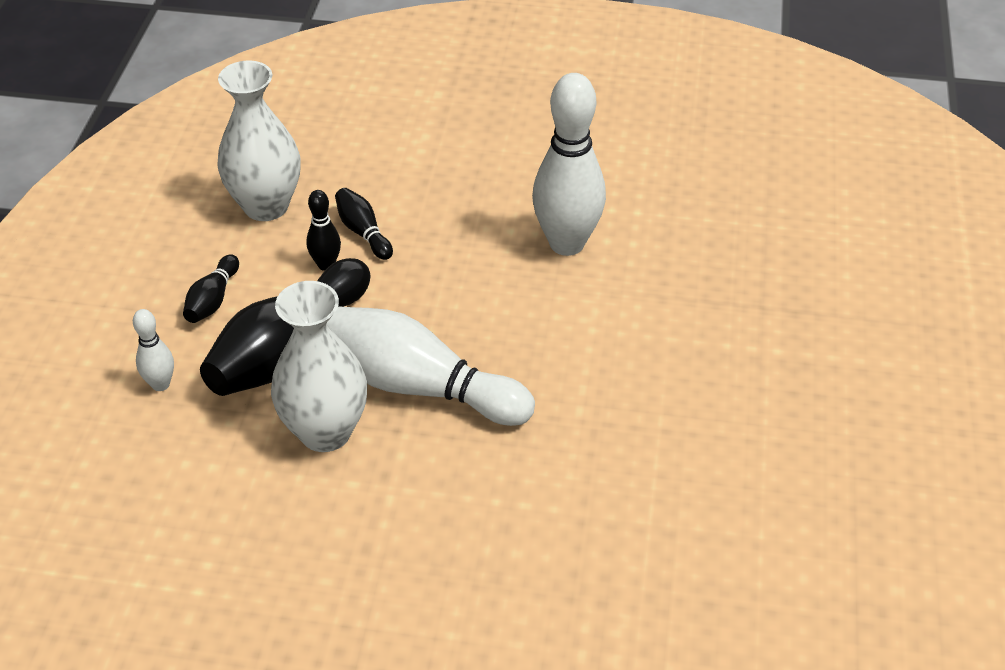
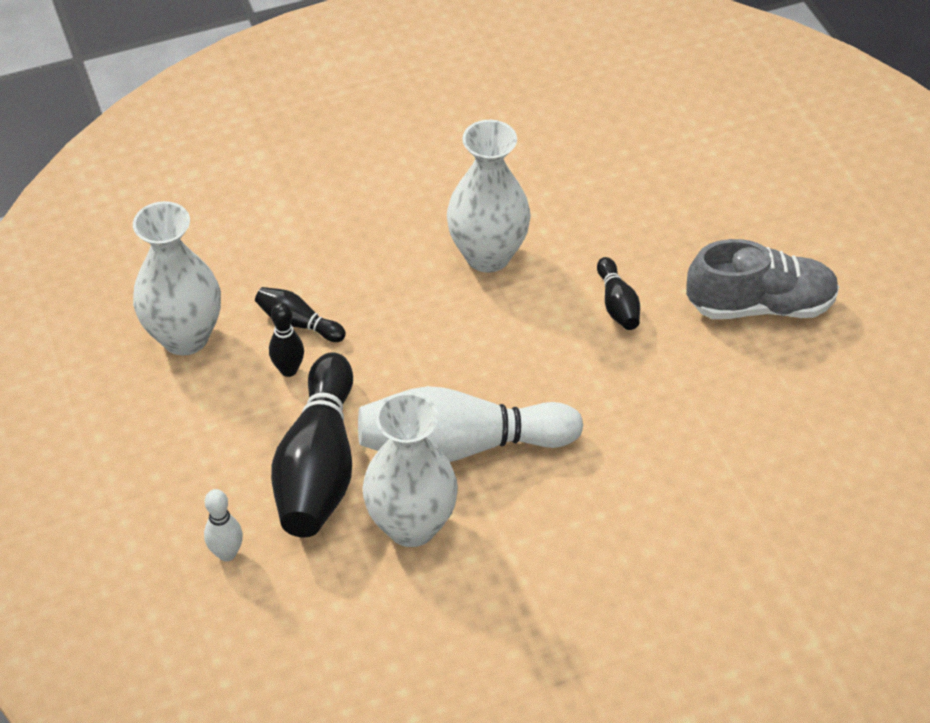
camera: 30 degrees left, 5 degrees up
(213, 300) = (209, 451): black bowling pin -> black bowling pin (617, 304)
(566, 243) = (487, 255): white bowling pin -> white vase
(791, 387) = (760, 305): none -> grey shoe

